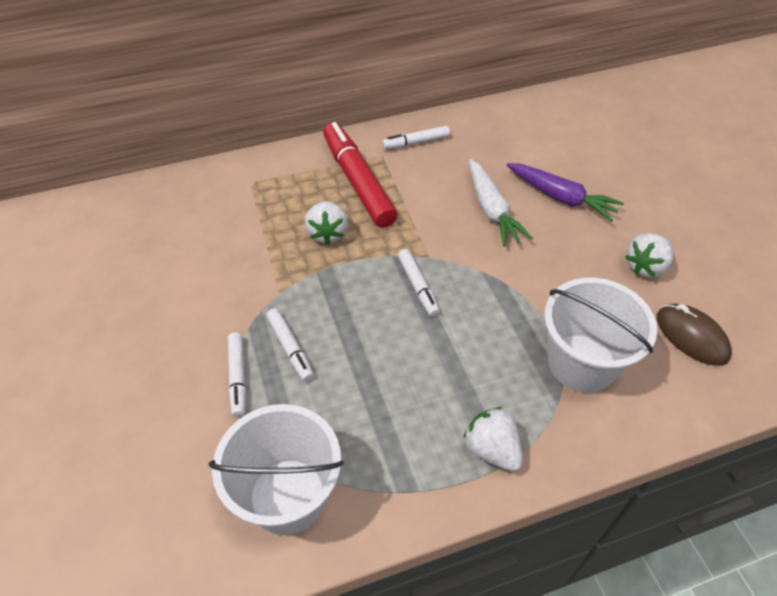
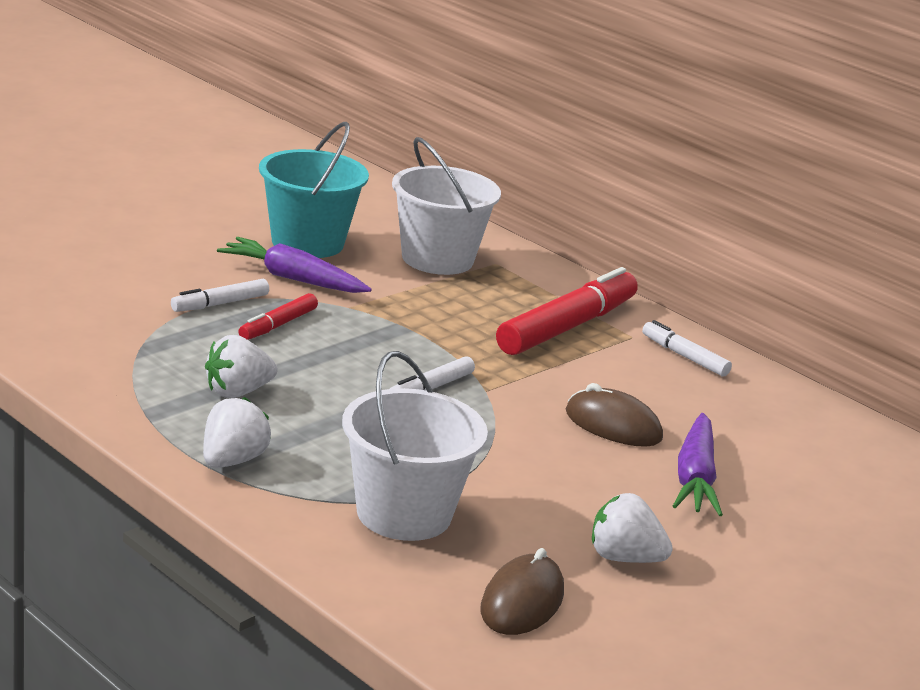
camera: 60 degrees right, 25 degrees down
(160, 281) = (307, 242): none -> turquoise bucket
(217, 312) = (292, 278): none -> purple carrot
(288, 496) = (102, 352): white bucket -> white bucket (437, 259)
(290, 348) = (277, 325): white marker -> red marker
(327, 233) = (461, 320): white strawberry -> white strawberry (237, 392)
(492, 210) = (613, 425): white carrot -> brown mouse

